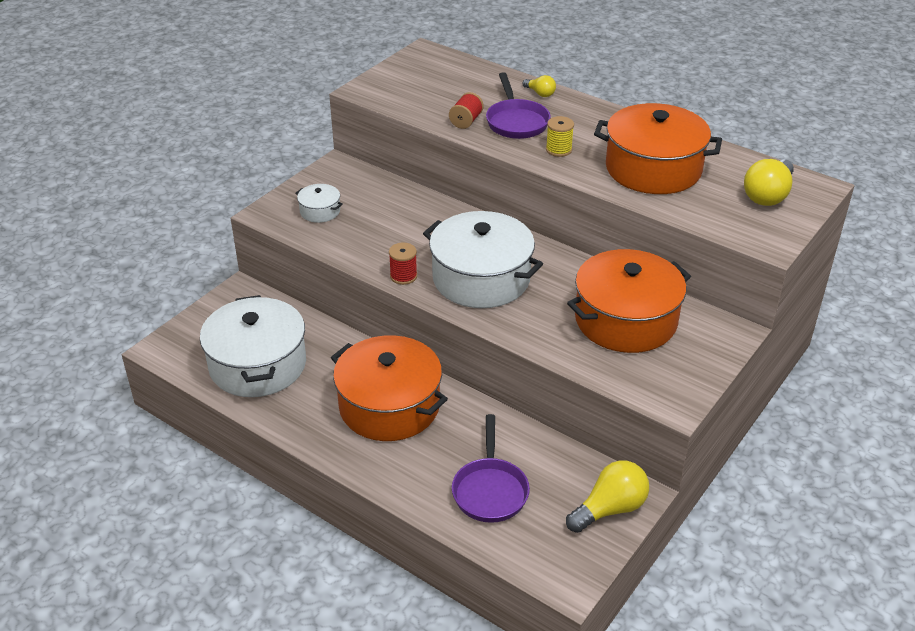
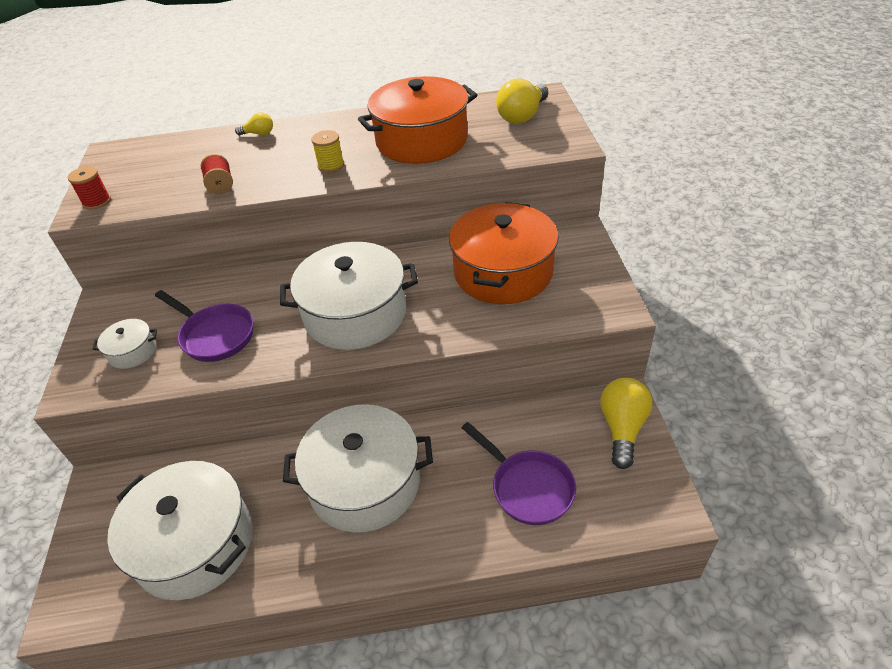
camera: 40 degrees left, 5 degrees up
(389, 406) = (365, 483): orange pot -> white pot
(403, 276) = (285, 357): red spool -> red spool (97, 202)
(516, 121) = (266, 163): purple pan -> purple pan (215, 335)
(768, 195) = (522, 116): yellow light bulb -> yellow light bulb turned 45 degrees clockwise

